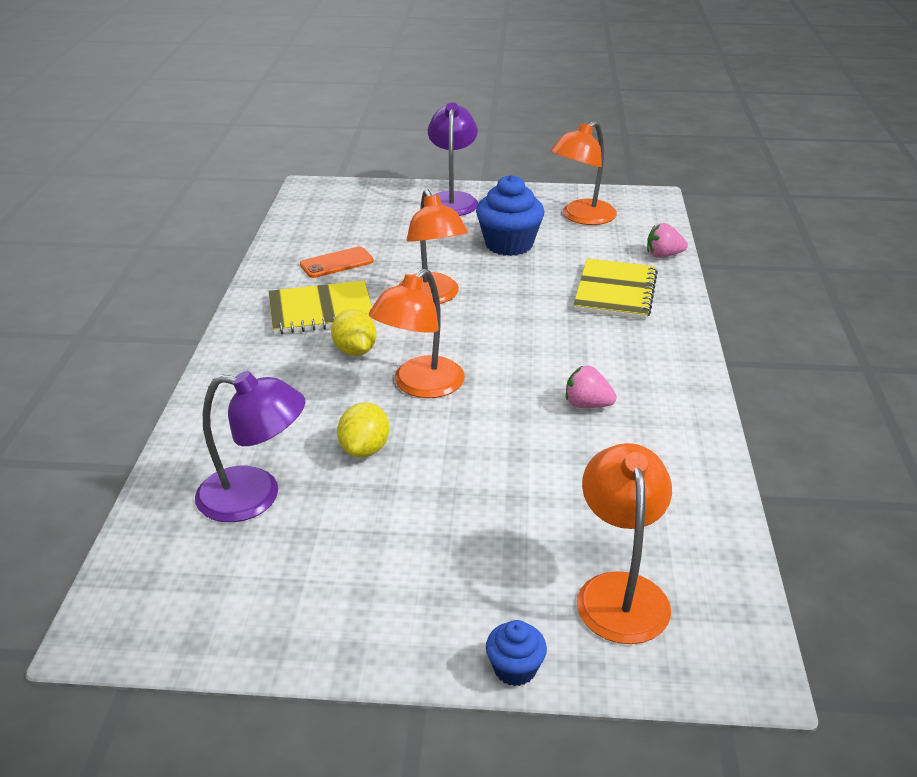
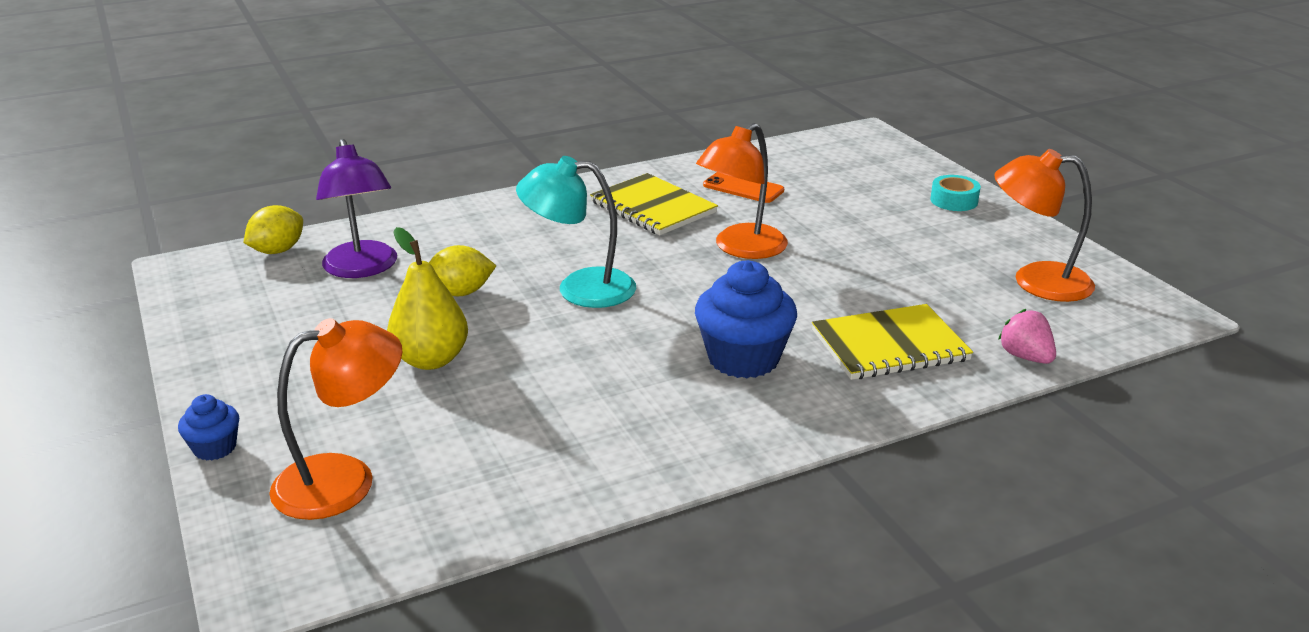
camera: 60 degrees right, 5 degrees down
(355, 351) = (604, 242): yellow lemon -> yellow lemon (278, 251)
(420, 386) = (580, 288): orange lamp -> turquoise lamp
(452, 200) = (954, 201): purple lamp -> turquoise tape
(466, 496) = (431, 360): none -> yellow pear
(509, 244) = (904, 257): blue cupcake -> blue cupcake (743, 358)
(587, 405) = (636, 385): pink strawberry -> none

